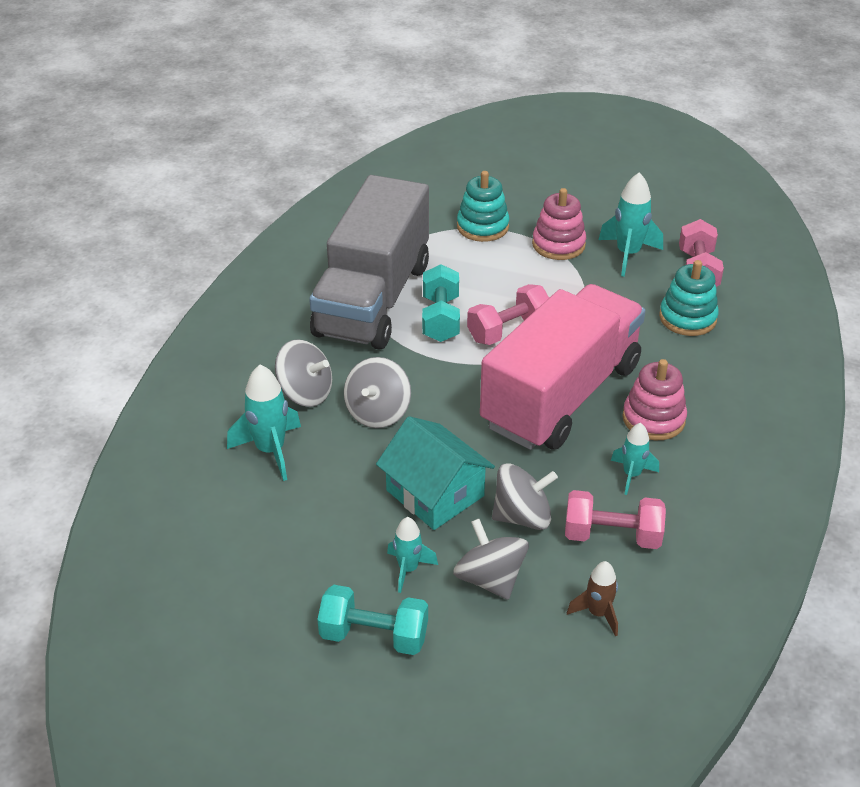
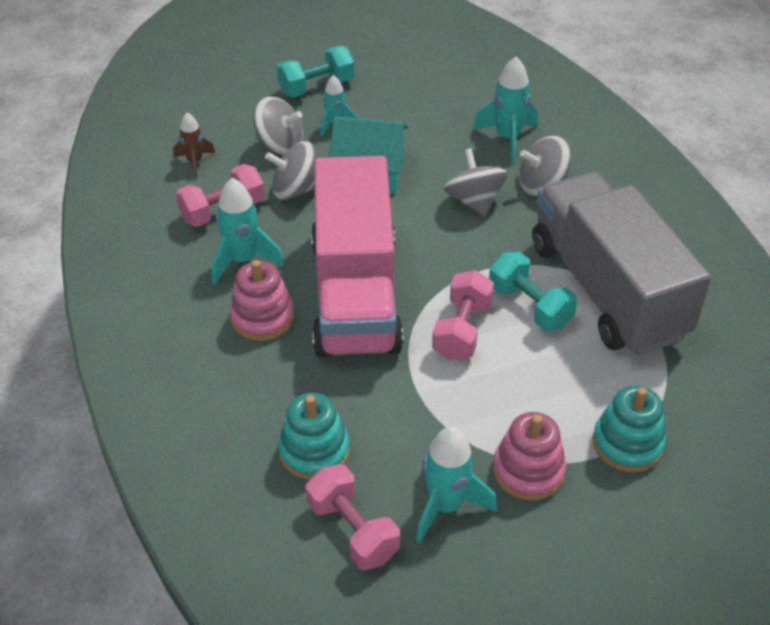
camera: 140 degrees right, 5 degrees up
(522, 516) = (295, 190): grey spinning top -> grey spinning top turned 45 degrees clockwise
(632, 475) = (243, 260): turquoise rocket -> turquoise rocket, size x1.61

